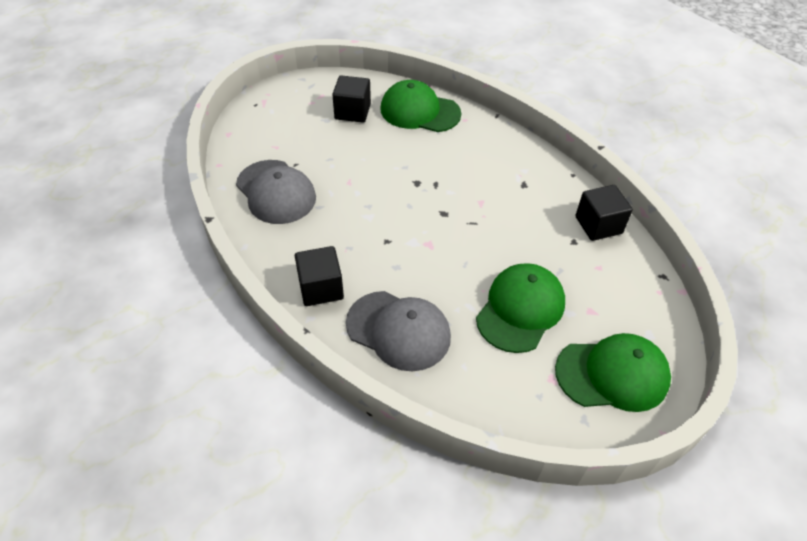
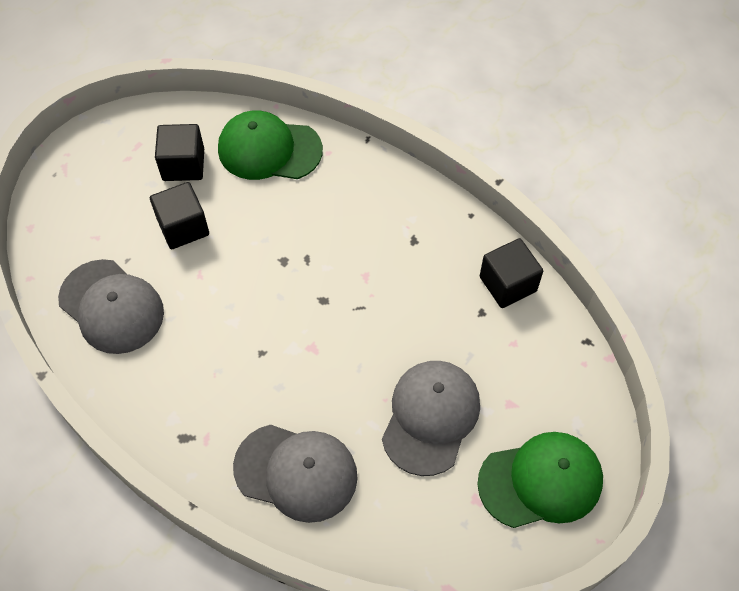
camera: 10 degrees left, 10 degrees up
(321, 288) = (195, 433): black cube -> black cube (183, 227)
(520, 309) = (430, 417): green cap -> grey cap

